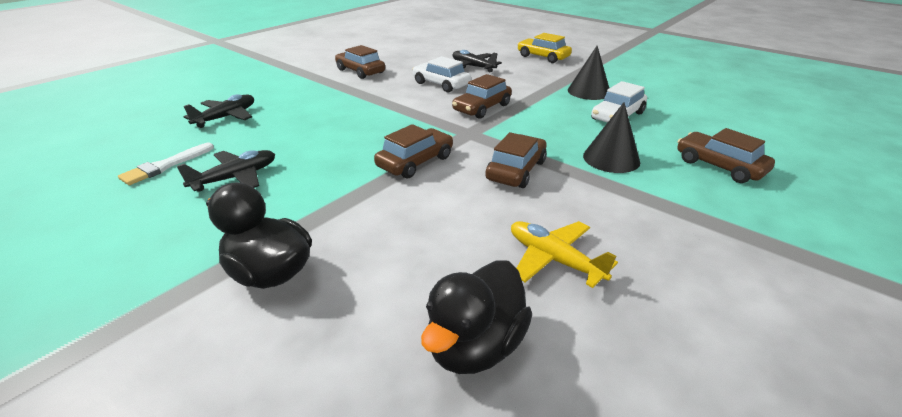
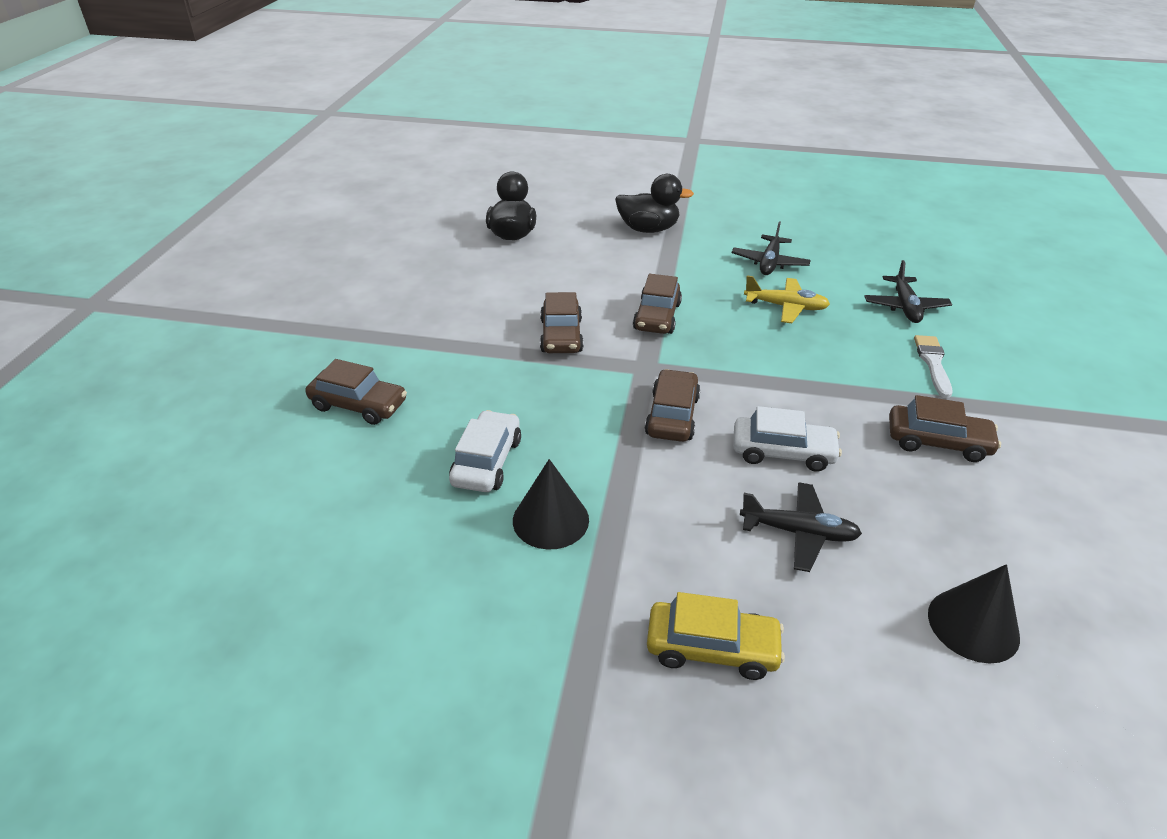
camera: 150 degrees right, 5 degrees up
(165, 166) = (836, 255): white brush -> white brush (933, 363)
(554, 259) = (491, 278): yellow plane -> yellow plane (785, 307)
(611, 158) = (476, 379): black cone -> black cone (973, 625)

